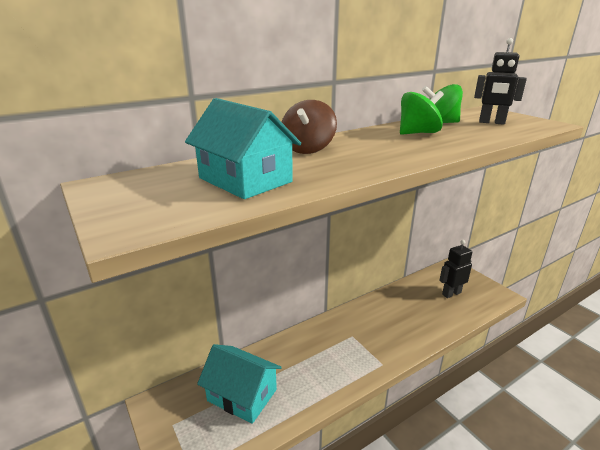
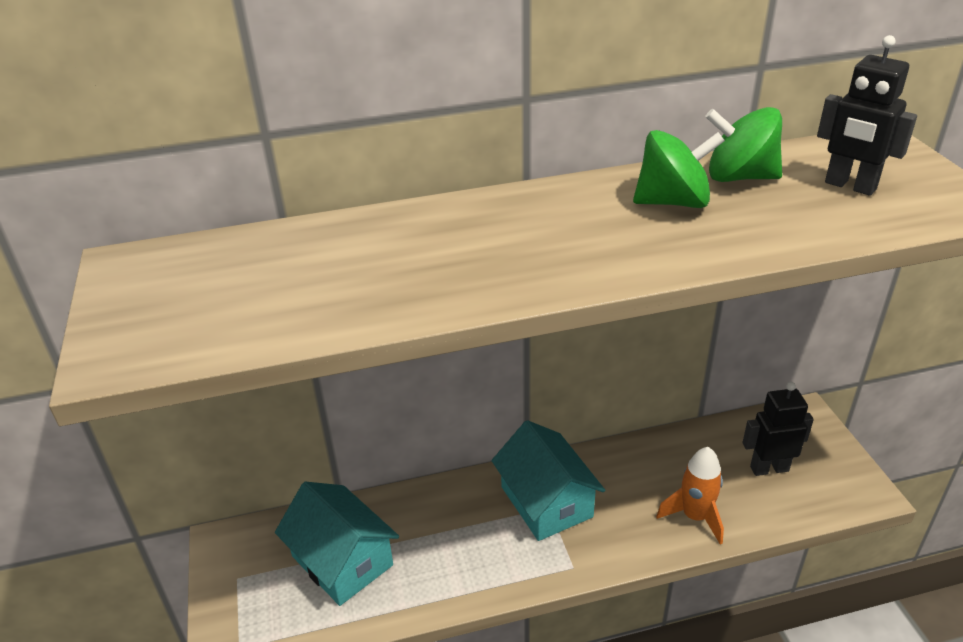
camera: 20 degrees right, 10 degrees up
(245, 180) = (309, 284): turquoise house -> turquoise house (546, 502)
(308, 149) = (451, 222): brown spinning top -> none
(430, 323) = (695, 516): none -> orange rocket

